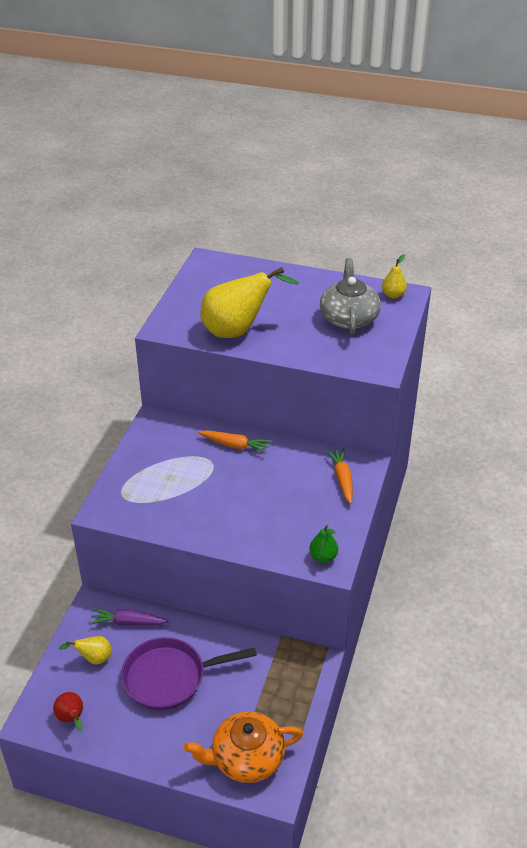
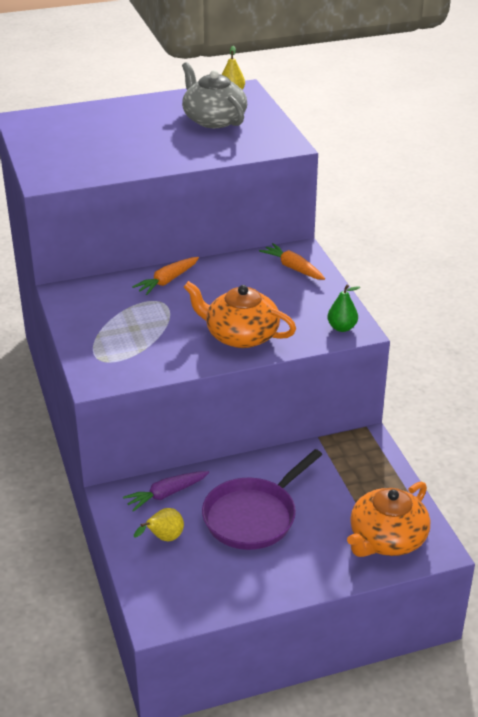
camera: 35 degrees left, 5 degrees down
(72, 718) = (195, 595): red pear -> none
(235, 445) = (167, 281): orange carrot -> orange carrot turned 150 degrees clockwise
(237, 331) = (123, 160): yellow pear -> none
(239, 524) = (240, 335): none -> orange teapot

